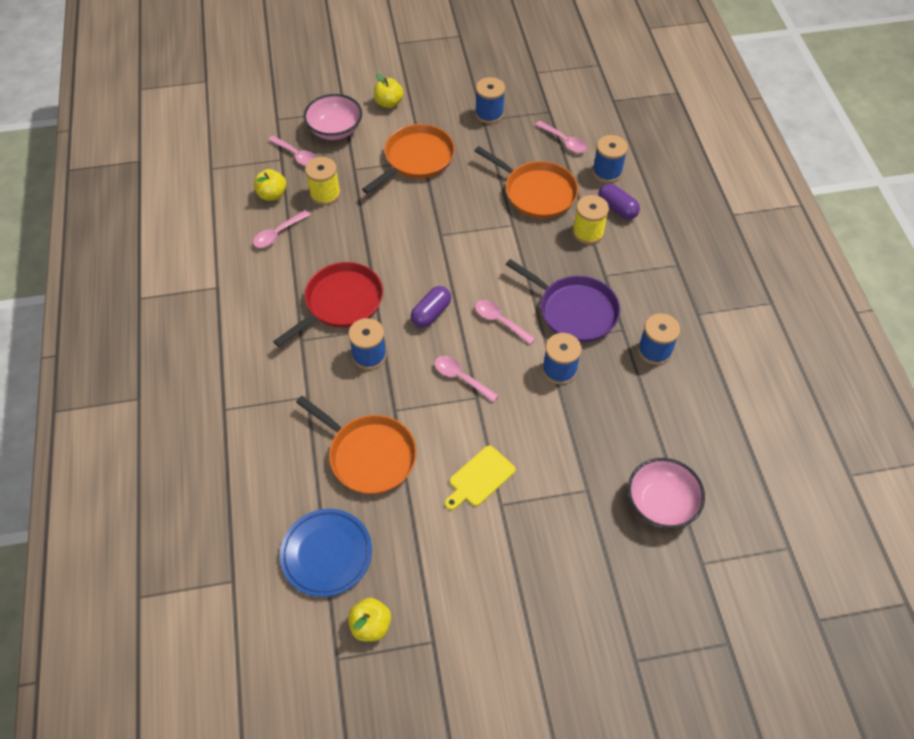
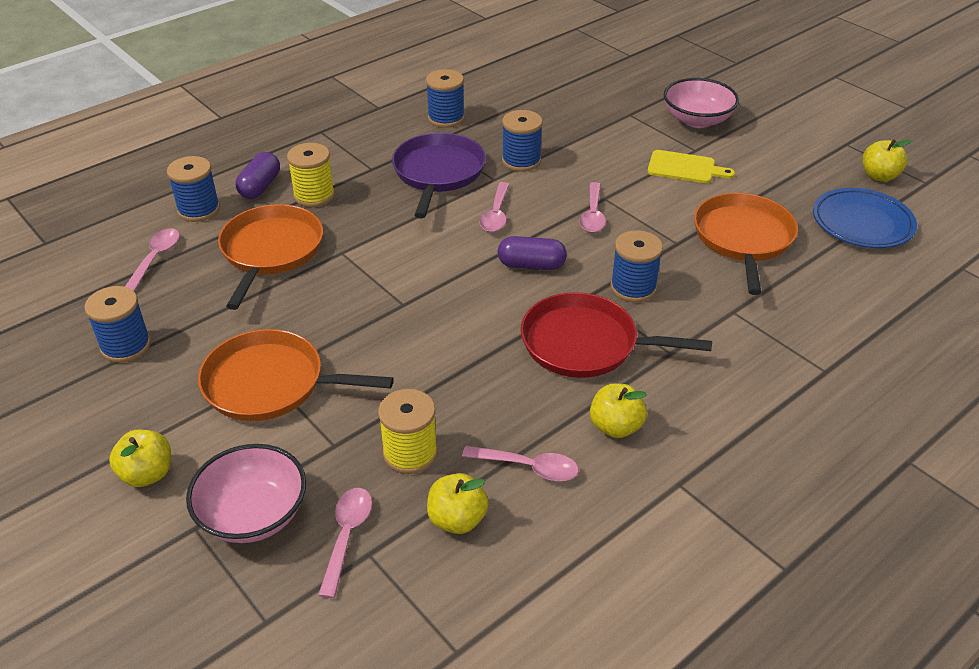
camera: 120 degrees left, 15 degrees down
(272, 282) = (615, 427): none -> yellow apple
(661, 503) = (601, 80): pink bowl -> pink bowl (697, 120)

